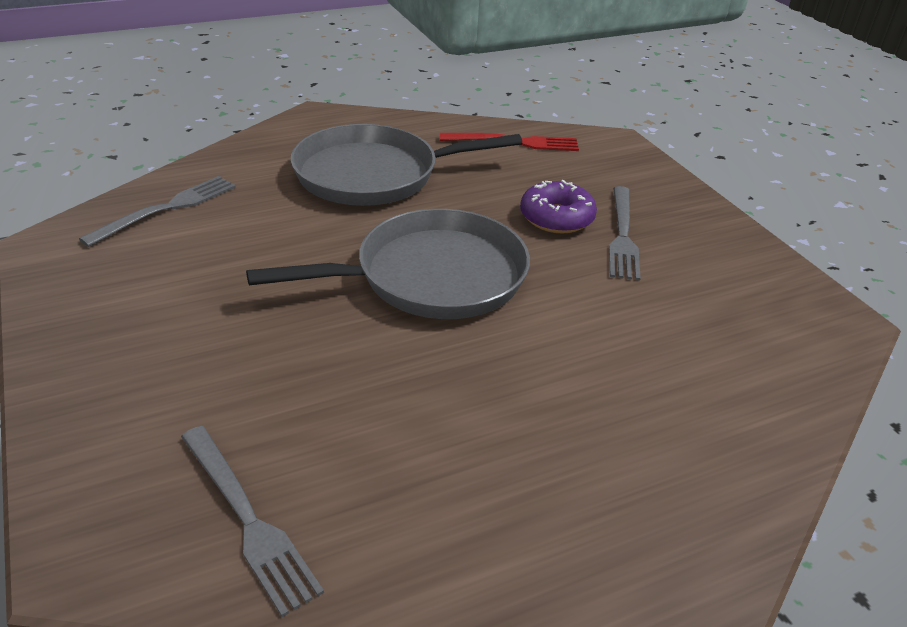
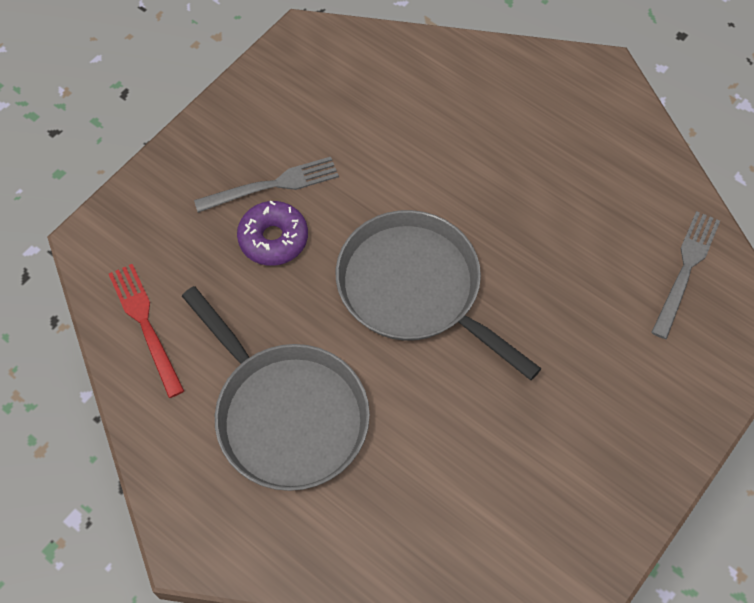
camera: 115 degrees left, 25 degrees up
(167, 209) = (456, 551): grey fork -> none

